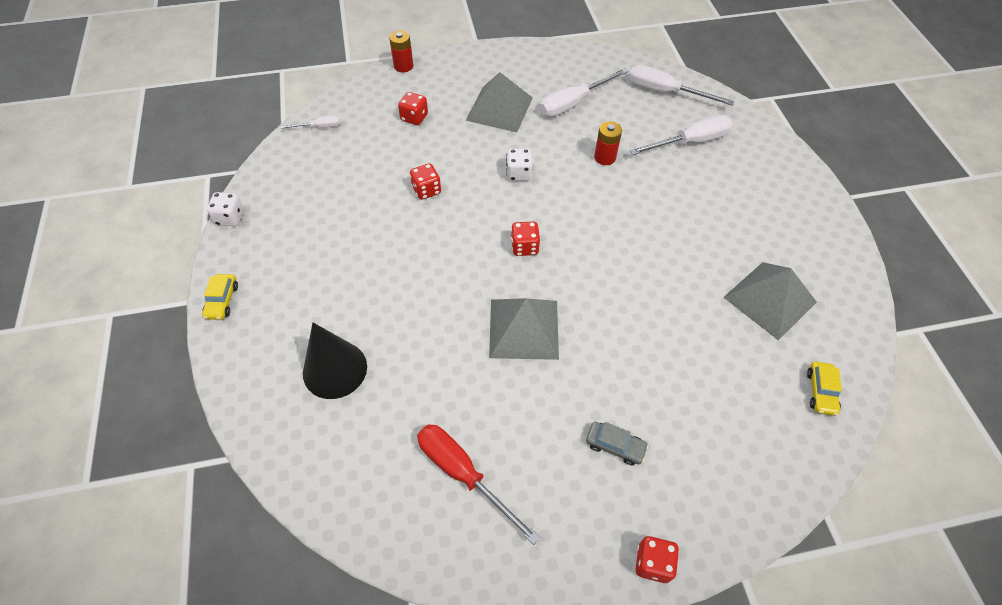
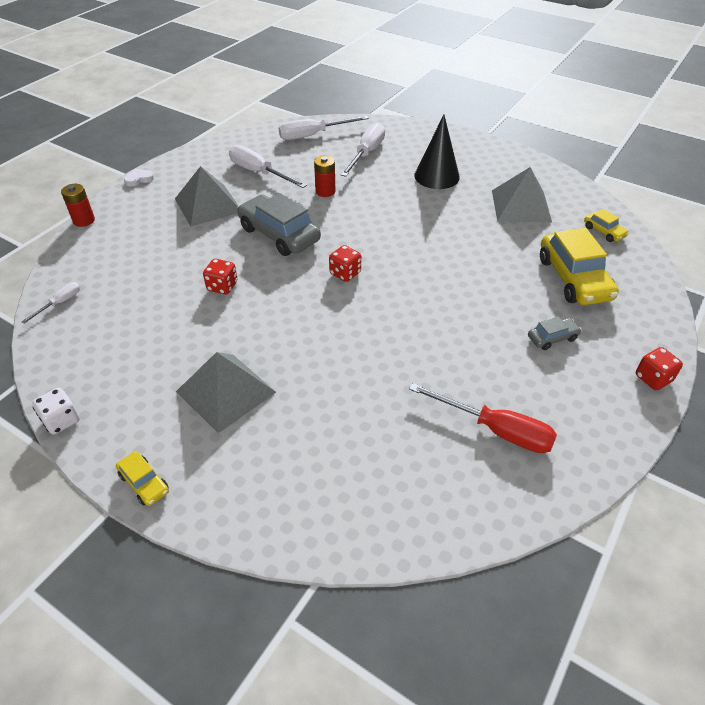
camera: 45 degrees left, 10 degrees down
(335, 369) = (316, 448): black cone -> black cone (436, 176)
(414, 118) = (144, 248): red dice -> none
(463, 474) = (495, 430): red screwdriver -> red screwdriver turned 150 degrees counterclockwise
(478, 51) = (139, 179): none -> white heart
(518, 173) = (279, 234): white dice -> grey car
(523, 328) = (411, 319): grey pyramid -> grey pyramid (225, 391)
(573, 103) = (259, 173): white screwdriver -> white screwdriver turned 120 degrees clockwise
(716, 411) = (574, 278): none -> yellow car

